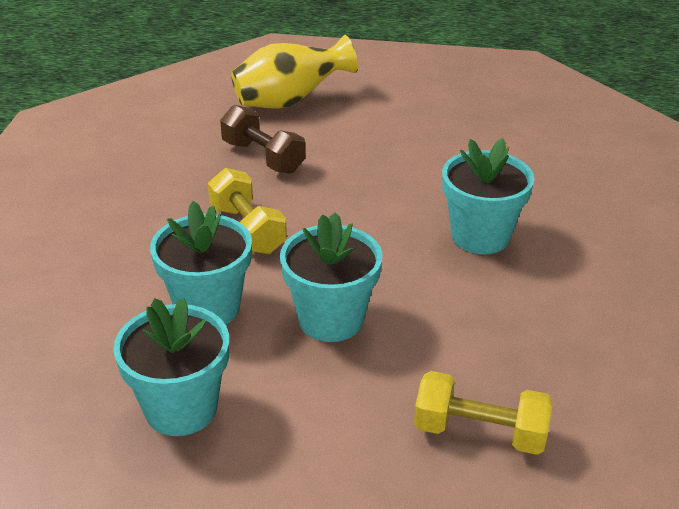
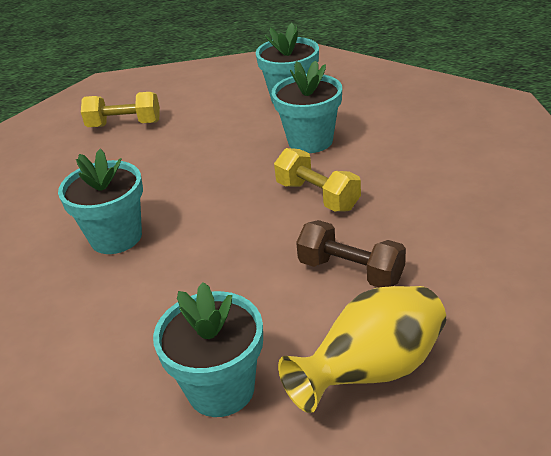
camera: 170 degrees right, 0 degrees up
(331, 319) = (224, 153): turquoise flower pot -> turquoise flower pot (221, 389)

